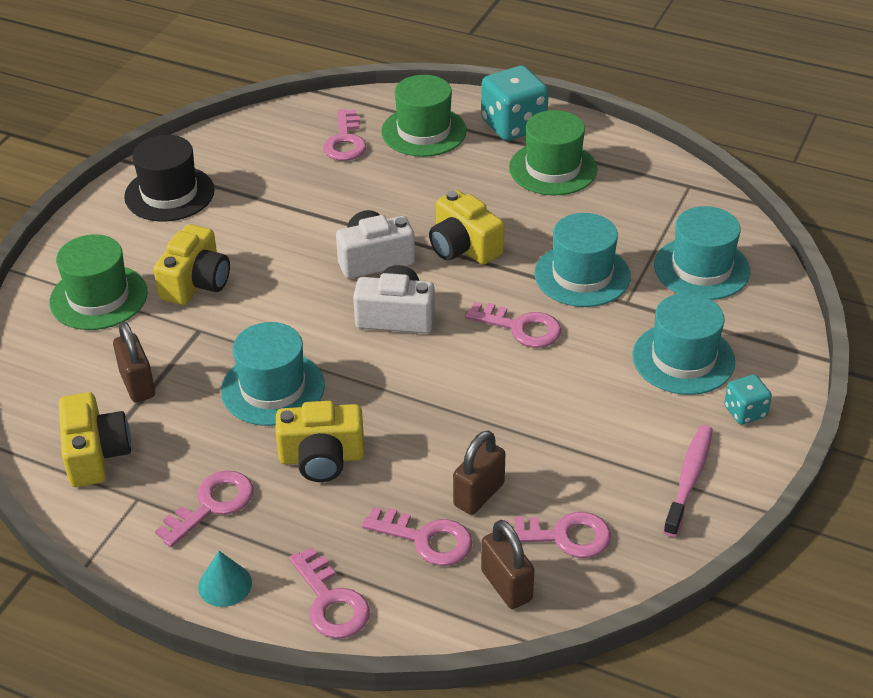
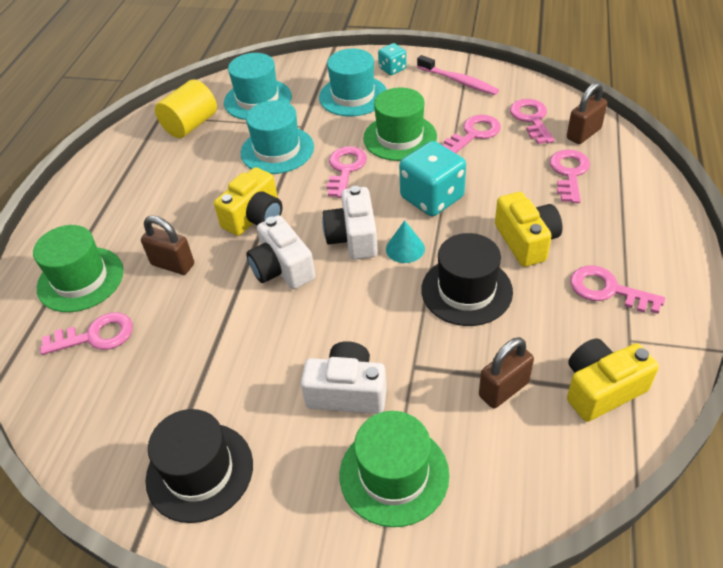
camera: 100 degrees left, 5 degrees up
(196, 283) = (347, 392): yellow camera -> white camera
(225, 584) = (673, 259): turquoise cone -> turquoise cone (405, 248)
(273, 388) = (466, 290): turquoise hat -> black hat
(331, 602) = (649, 203): pink key -> pink key (474, 134)
(479, 494) = (517, 158): brown padlock -> brown padlock (173, 264)
(513, 125) = (74, 221): turquoise dice -> turquoise dice (432, 198)
(553, 168) = (140, 186): green hat -> green hat (400, 137)
(661, 209) = (190, 125): none -> yellow cylinder
(689, 479) = (459, 81): pink toothbrush -> pink toothbrush turned 150 degrees counterclockwise

